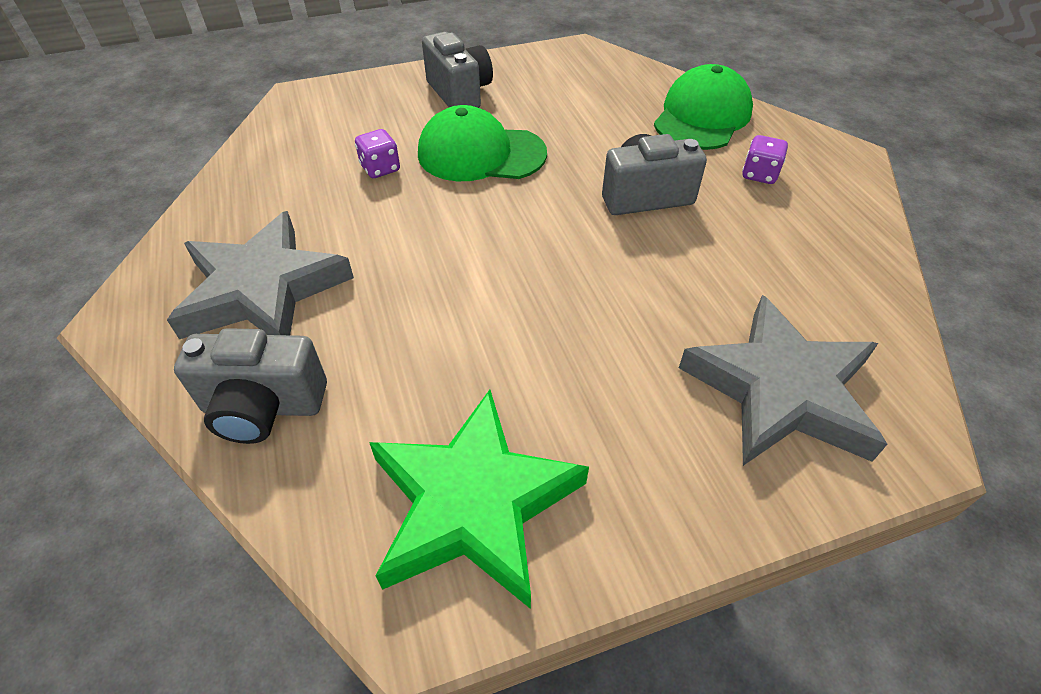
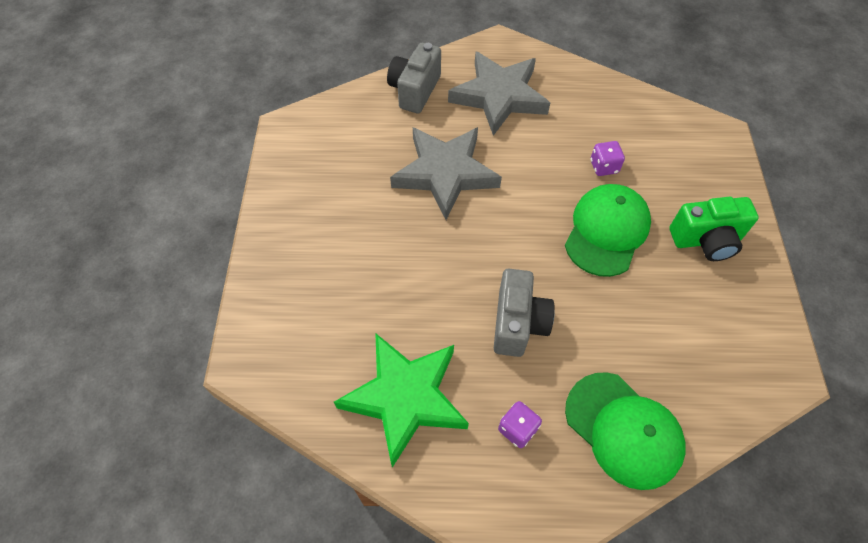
camera: 110 degrees right, 10 degrees up
(459, 93) = (706, 240): grey camera -> green camera
(473, 503) = (323, 155): green star -> green star (405, 398)
(781, 390) = (312, 315): grey star -> grey star (445, 173)

